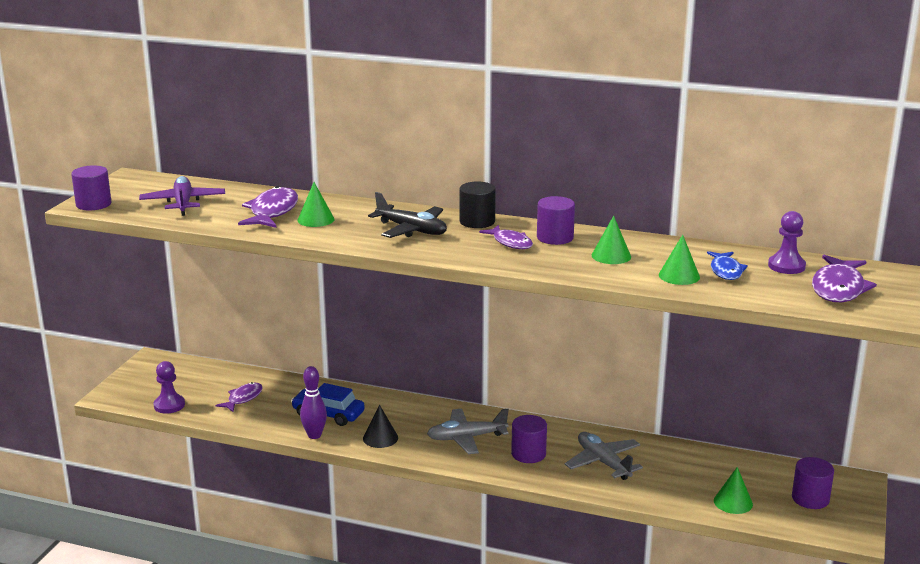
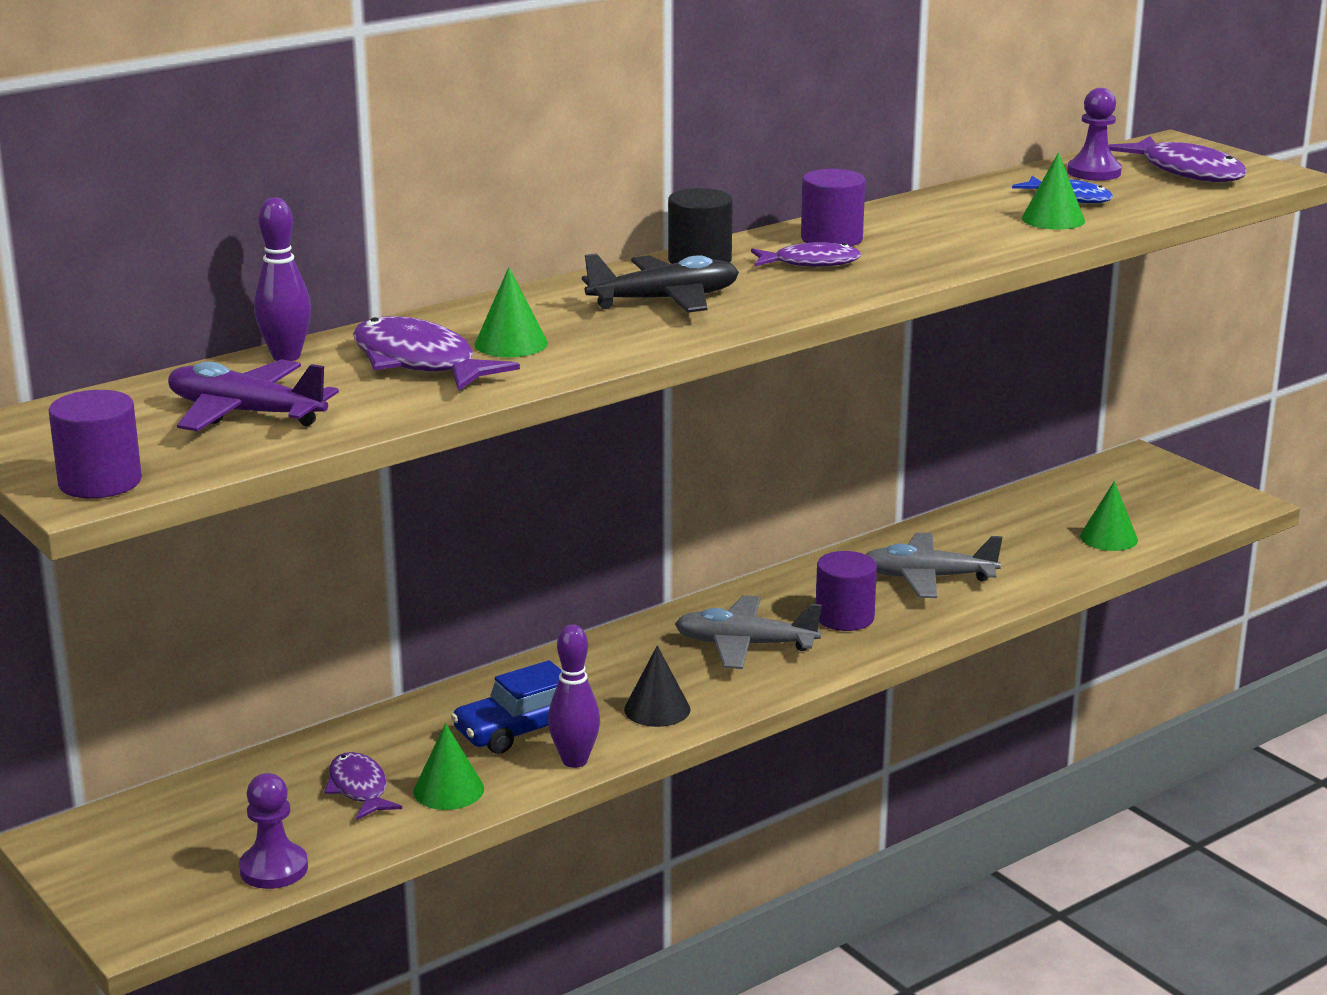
camera: 55 degrees left, 0 degrees up
(250, 191) = (286, 356): none -> purple bowling pin
(466, 438) = (745, 645): grey plane -> grey plane turned 75 degrees clockwise
(611, 256) = (940, 230): green cone -> green cone (448, 790)
(810, 498) = (1148, 495): purple cylinder -> none

